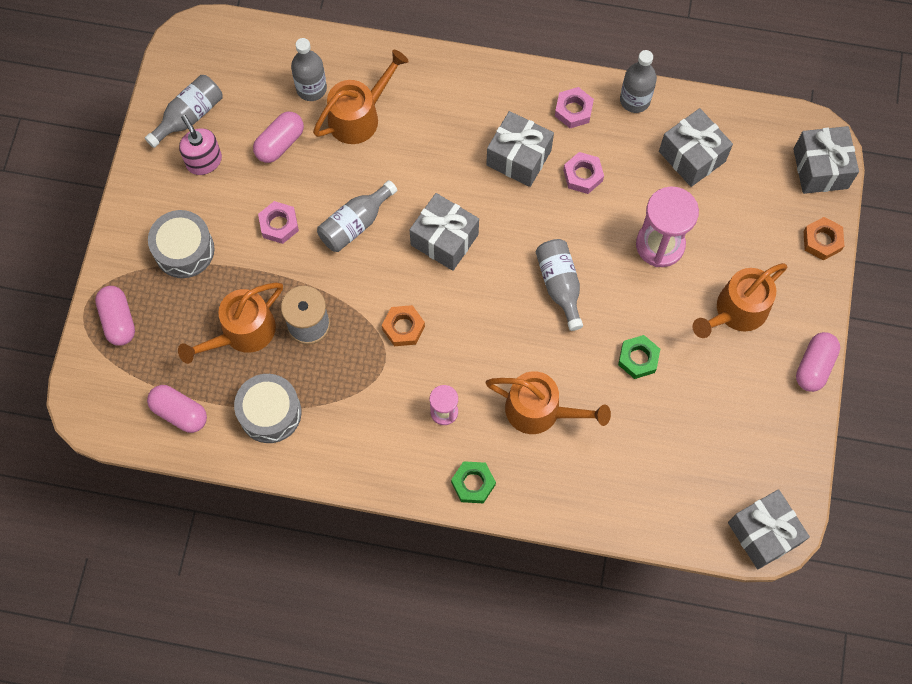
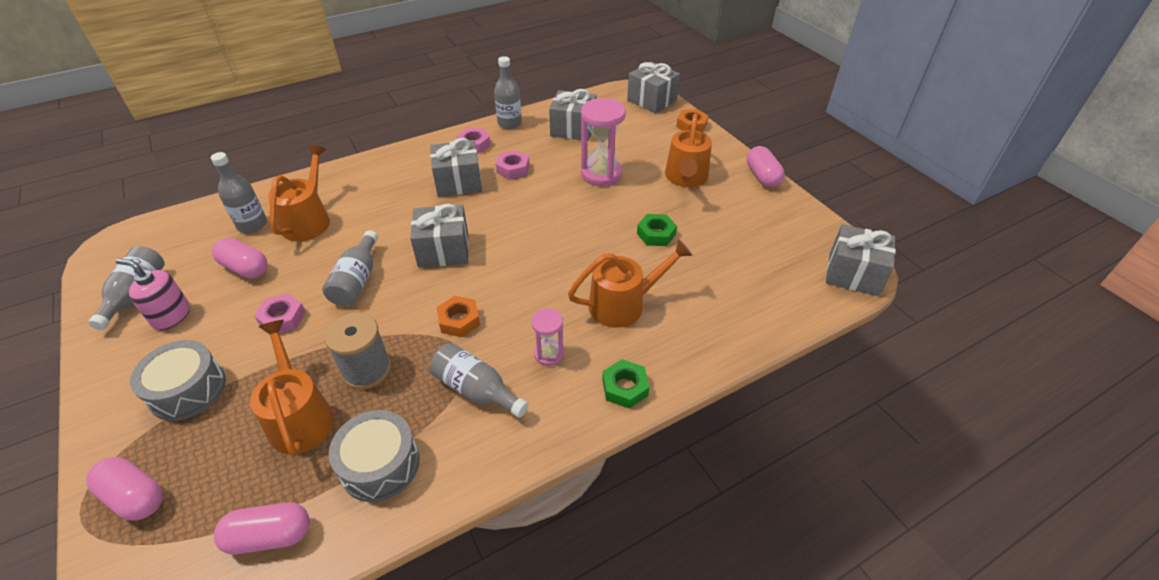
camera: 40 degrees left, 25 degrees down
(242, 333) = (300, 417): orange watering can -> orange watering can turned 150 degrees clockwise
(280, 143) = (245, 268): pink capsule -> pink capsule turned 60 degrees counterclockwise
(559, 285) = (557, 227): grey bottle -> grey bottle (476, 390)

